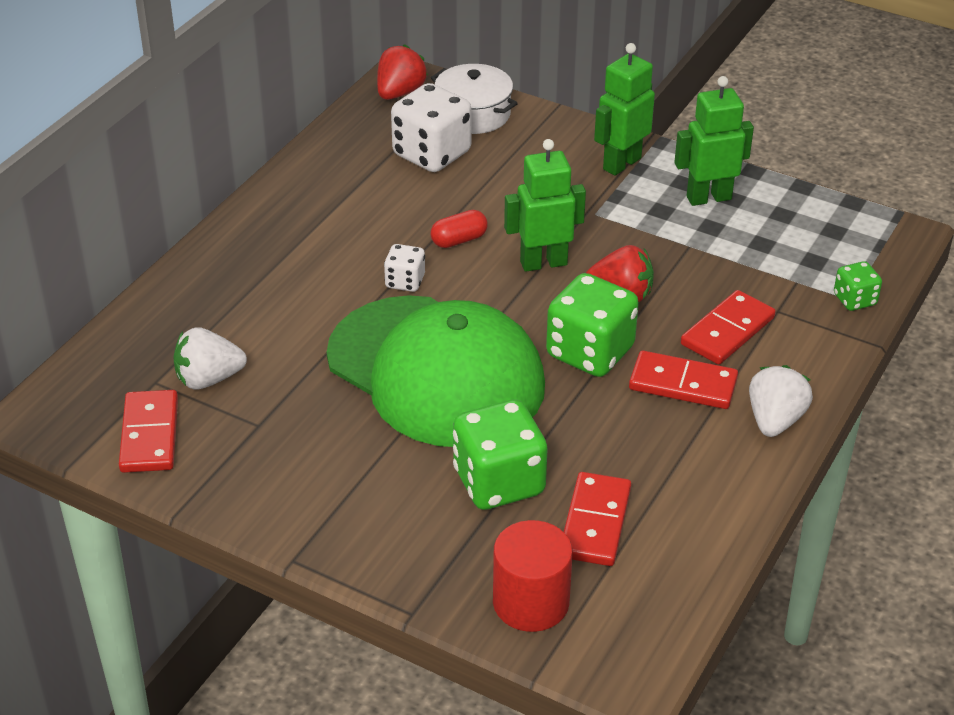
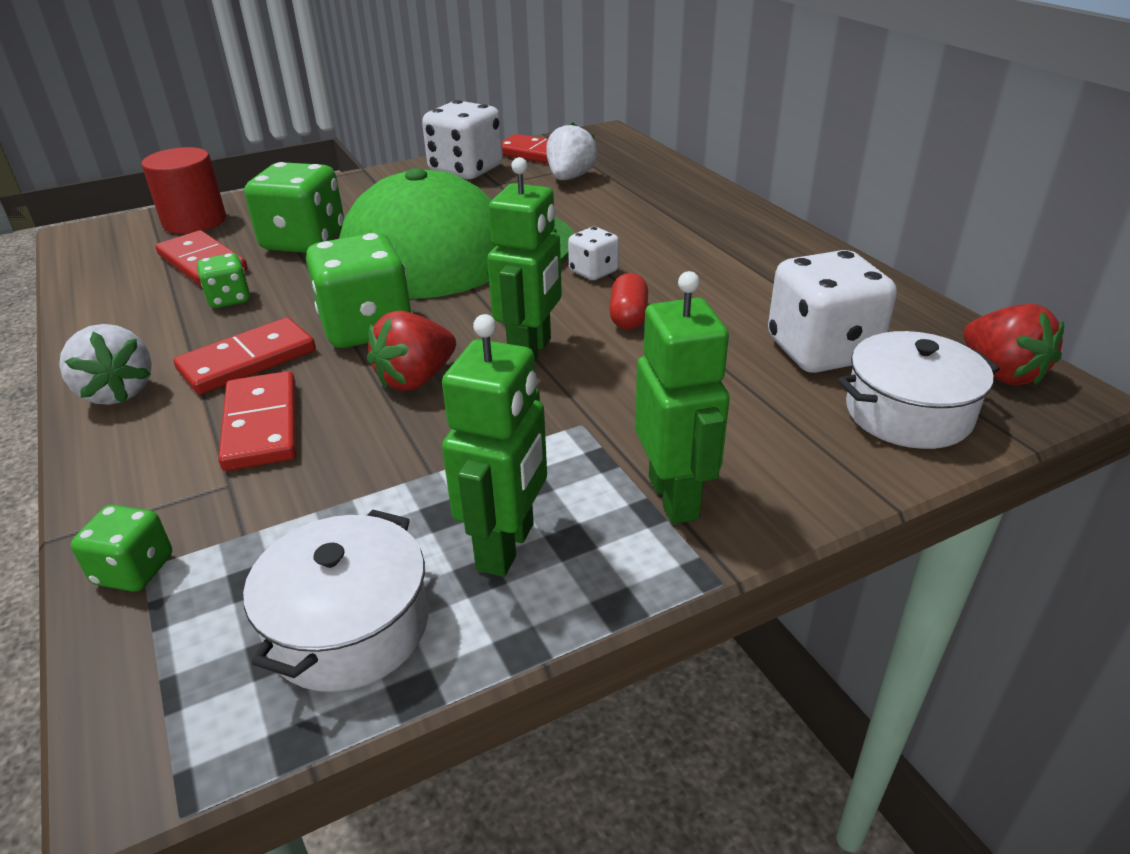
camera: 125 degrees right, 5 degrees down
(238, 469) = (466, 170): none -> white dice
(628, 456) = (229, 299): none -> green dice
(798, 218) = (348, 627): none -> white pot

